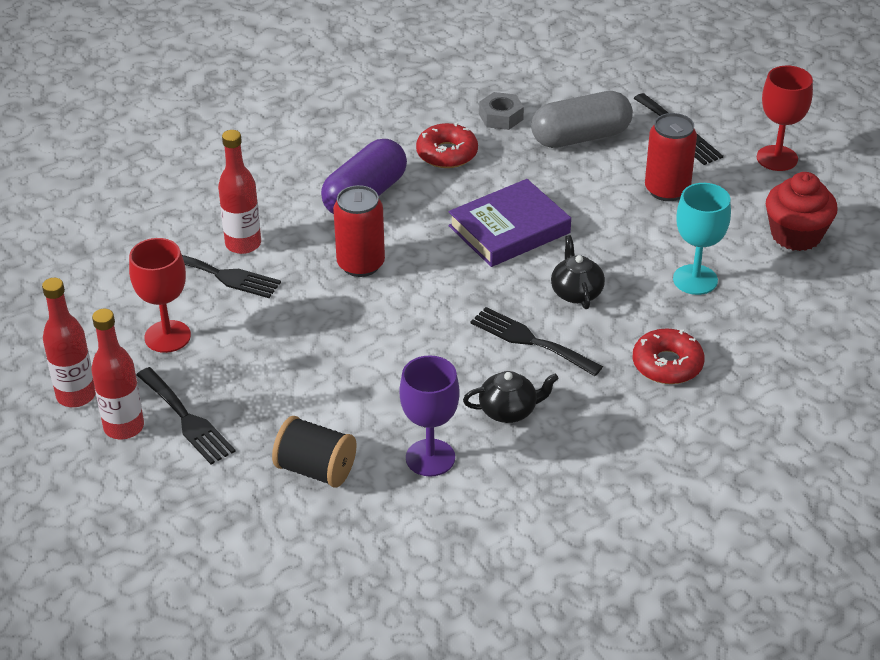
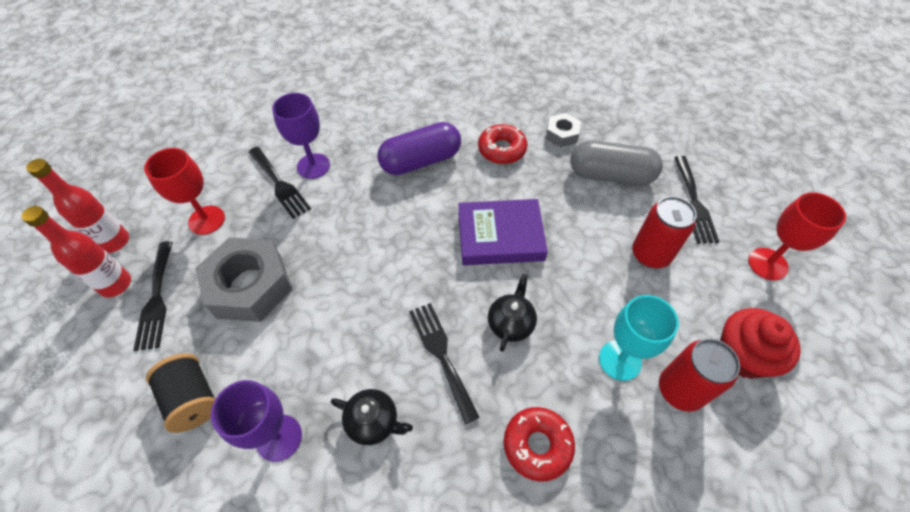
camera: 30 degrees right, 15 degrees up
(243, 244) = (313, 166): red bottle -> purple goblet
(281, 369) = (250, 286): none -> grey nut
(361, 264) = (373, 218): red can -> red can (680, 390)

